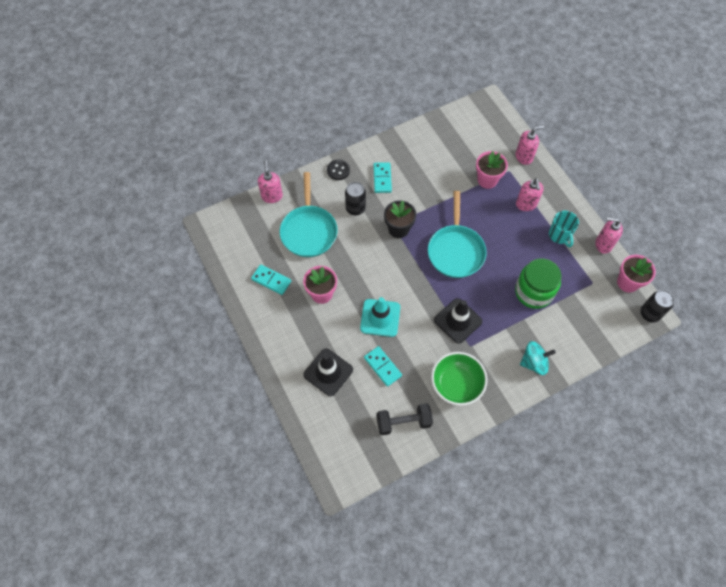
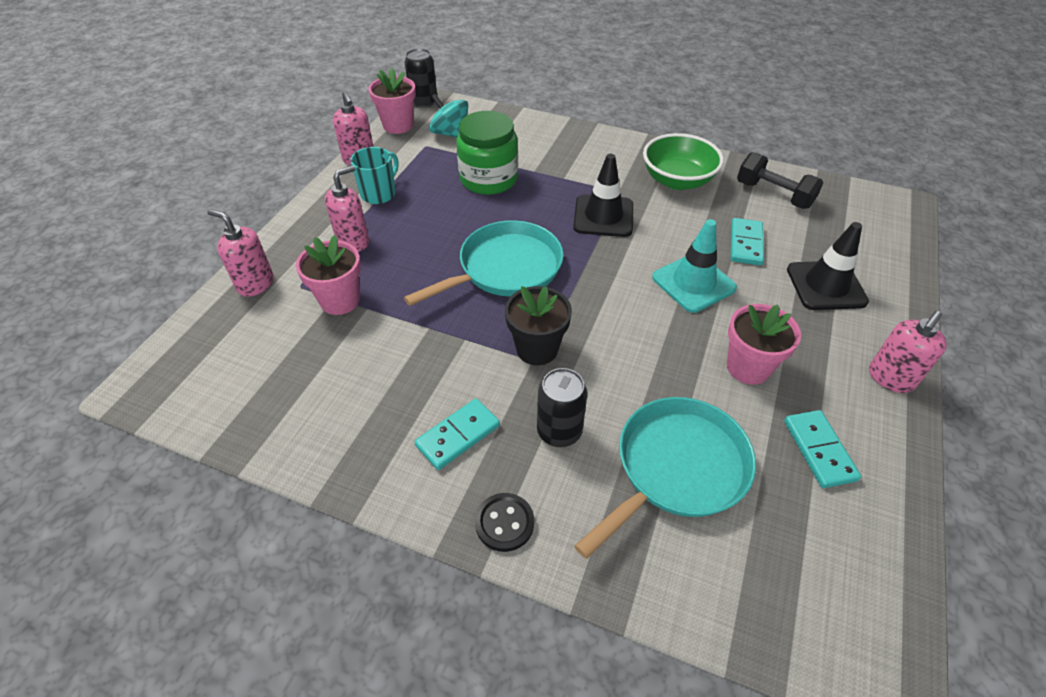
camera: 130 degrees left, 15 degrees down
(272, 196) = (683, 601): pink soap dispenser -> pink soap dispenser (890, 378)
(534, 362) = (577, 144): turquoise spinning top -> turquoise spinning top (450, 133)

